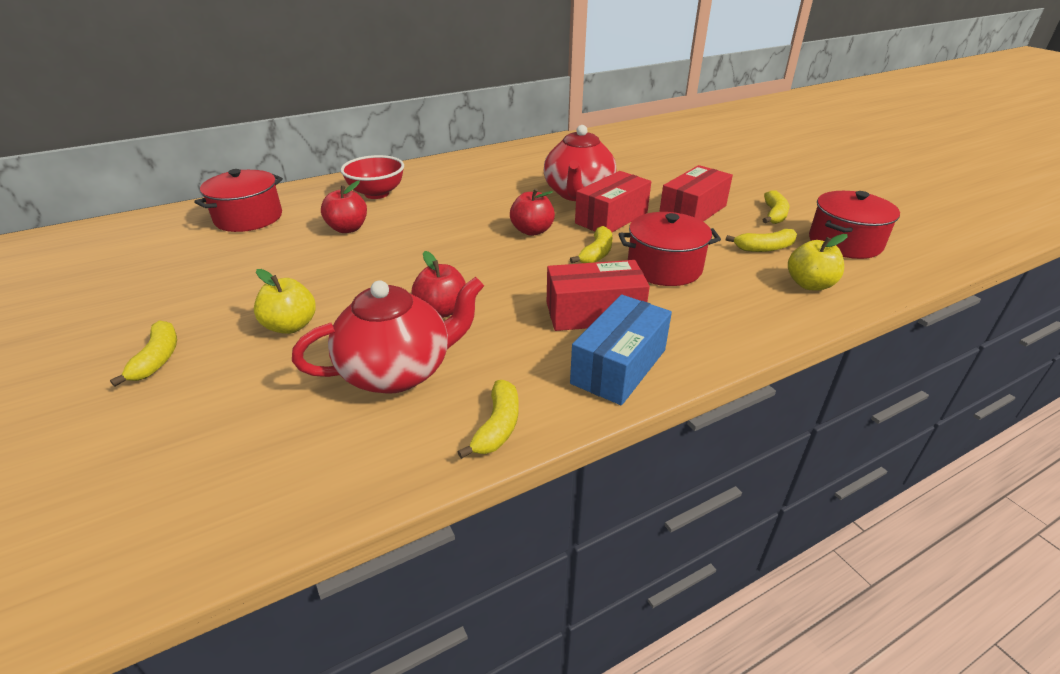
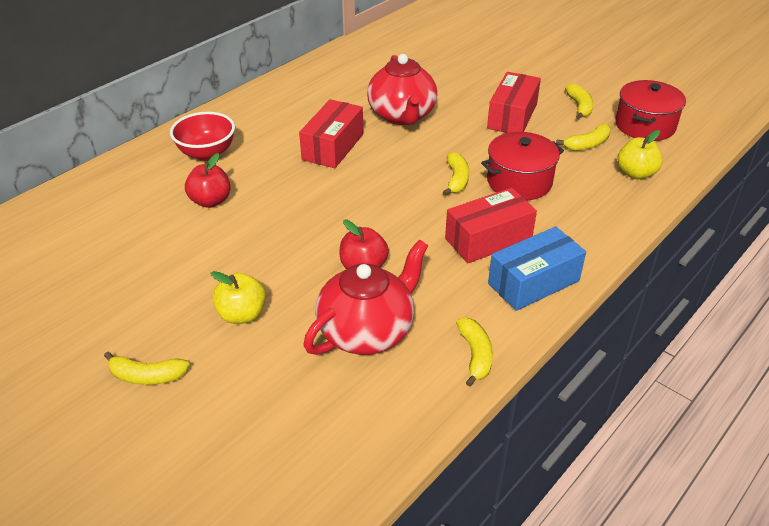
camera: 20 degrees left, 5 degrees up
(157, 359) = (147, 376): yellow banana -> yellow banana turned 120 degrees clockwise
(249, 218) = (96, 210): red pot -> none
(532, 231) = (386, 167): red apple -> none
(611, 218) = (447, 138): red box -> red box (333, 147)
(619, 366) = (533, 282): blue box -> blue box turned 45 degrees clockwise

